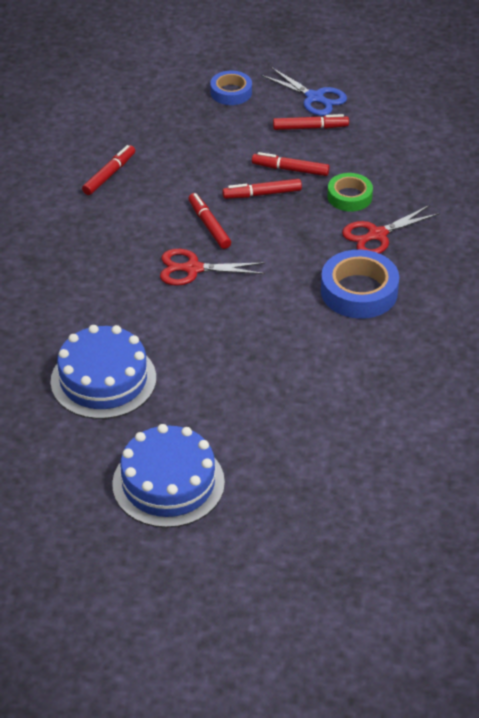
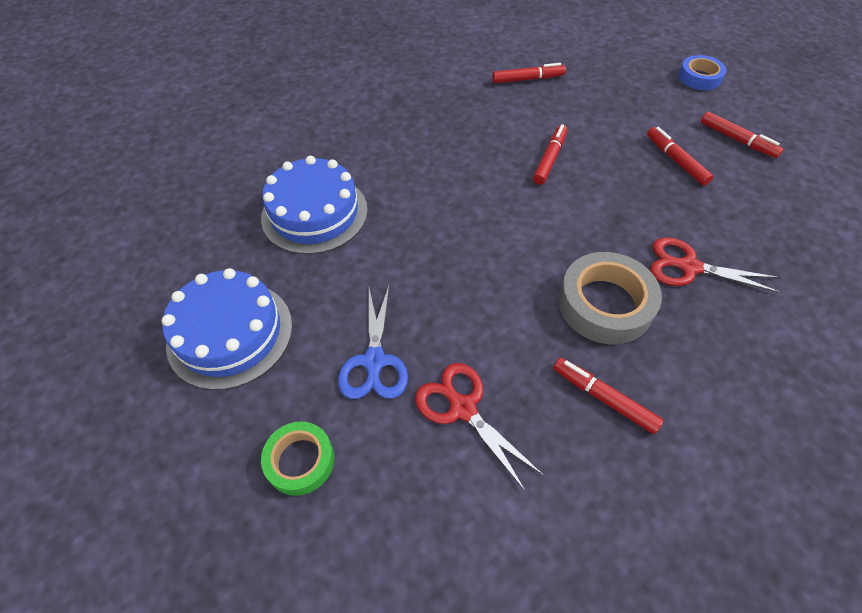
camera: 50 degrees right, 10 degrees up
(192, 269) = (491, 181): red scissors -> red scissors (462, 407)
(262, 194) = (626, 164): red marker -> red marker (604, 398)
(315, 98) = (771, 121): blue scissors -> blue scissors (374, 362)
(349, 196) = (703, 216): green tape -> green tape (300, 461)
(359, 291) = (605, 304): blue tape -> grey tape

